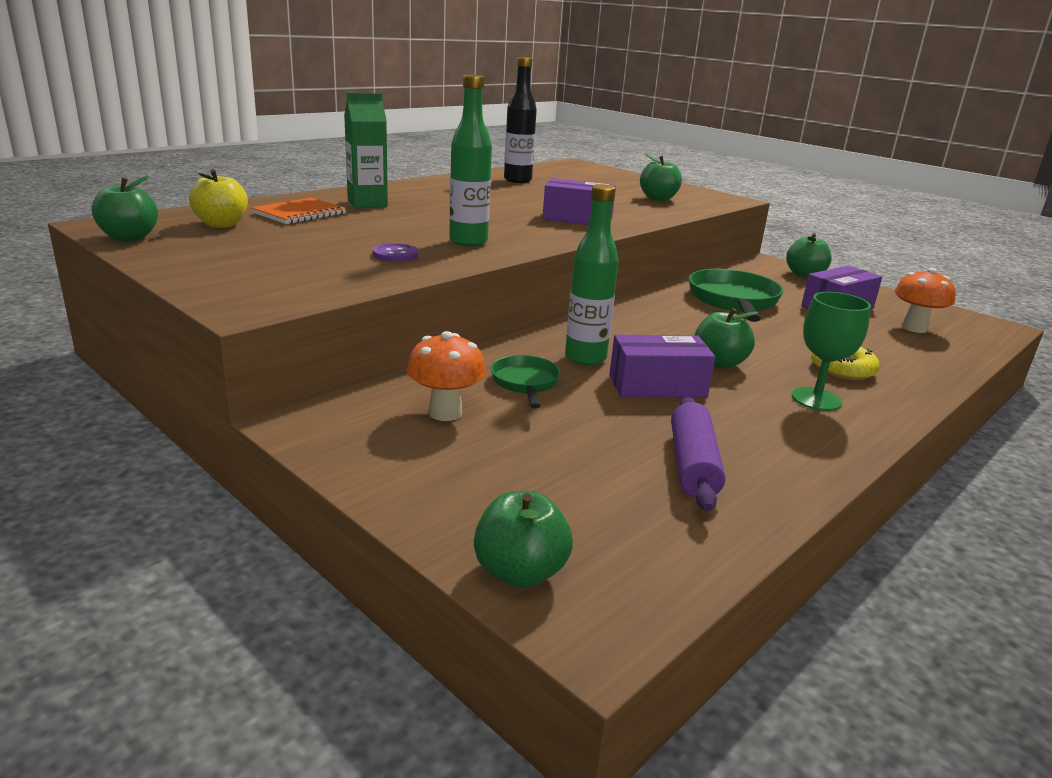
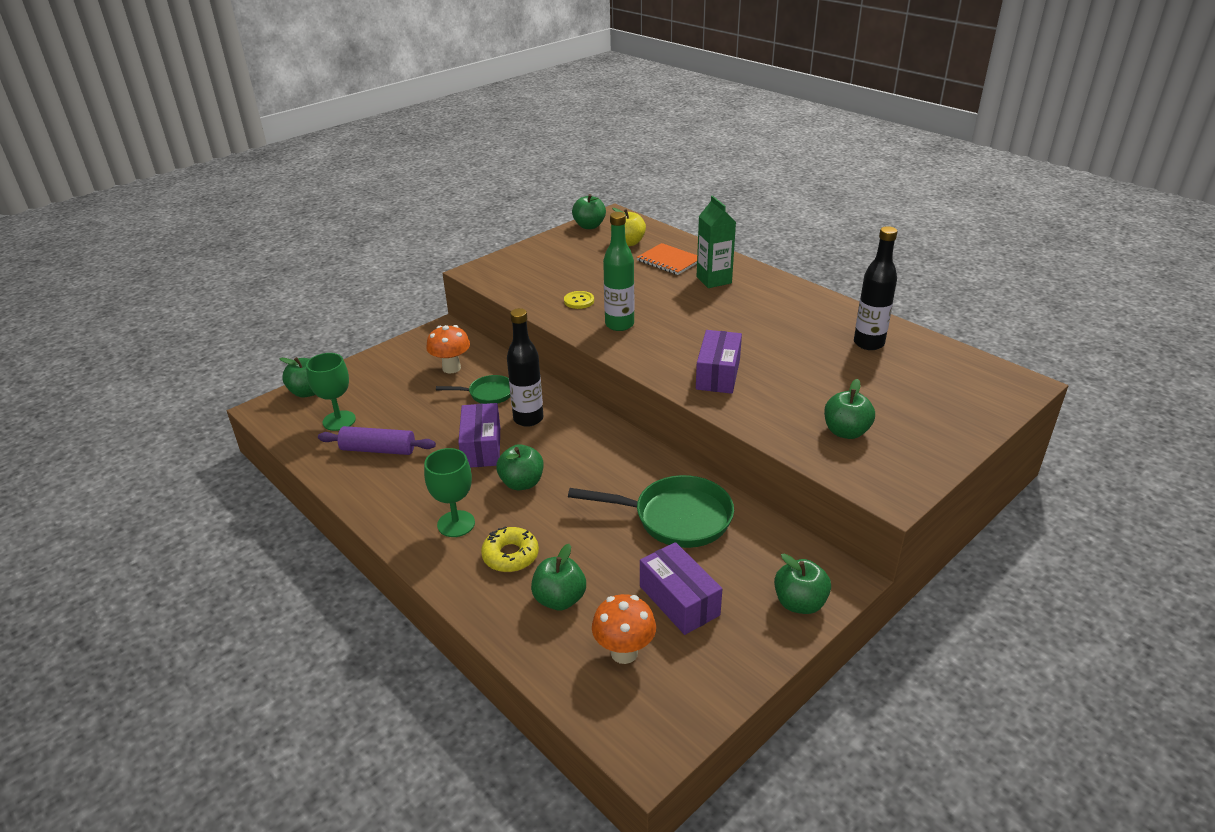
camera: 95 degrees right, 10 degrees up
(395, 255) = (579, 301): purple button -> yellow button
(585, 358) = (528, 419): green bottle -> black bottle
(621, 515) = (339, 421): none -> green goblet
(880, 349) = (559, 599): none -> green apple

